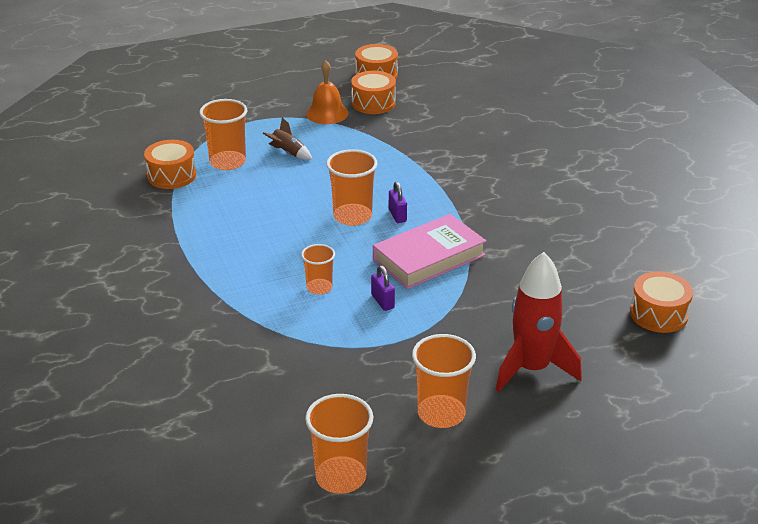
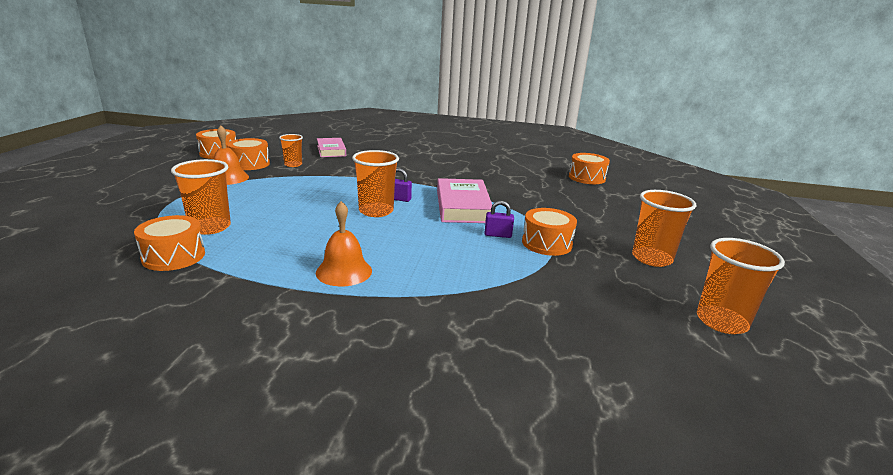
camera: 60 degrees left, 10 degrees down
(224, 252) = (344, 271): none -> orange bell
(288, 153) = (249, 204): brown rocket -> none
(319, 288) = (452, 250): orange cup -> orange cup (293, 164)
(398, 336) = (546, 243): none -> orange drum
(477, 119) = (331, 150): none -> pink book
(532, 369) = (617, 219): red rocket -> none

